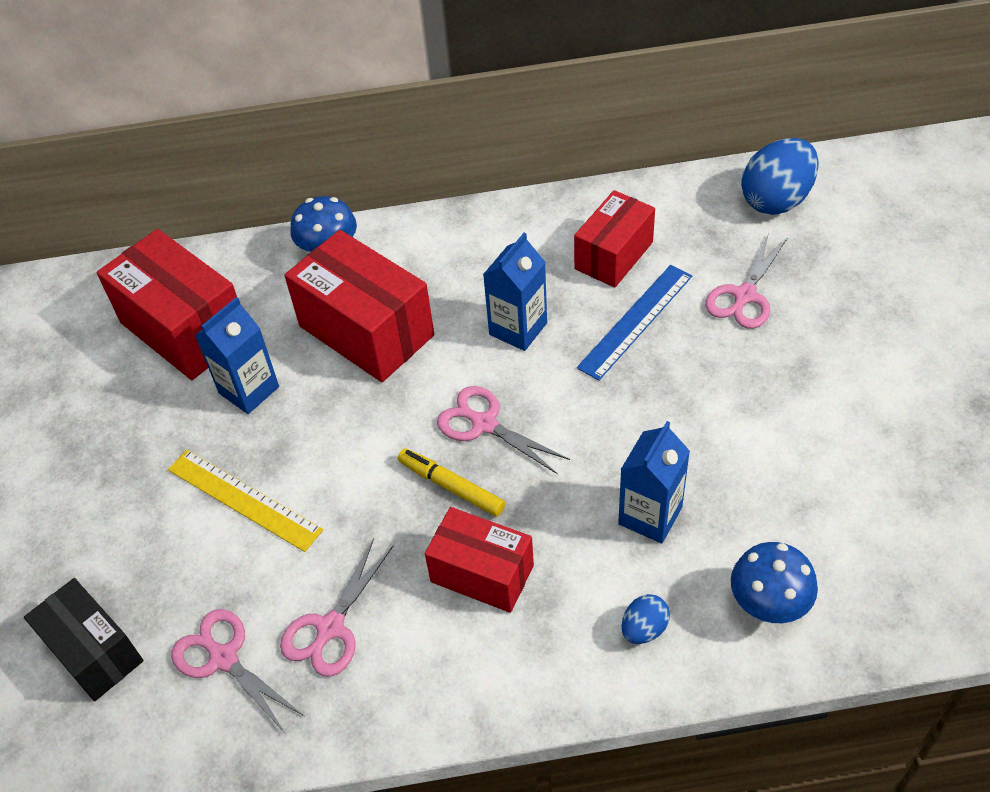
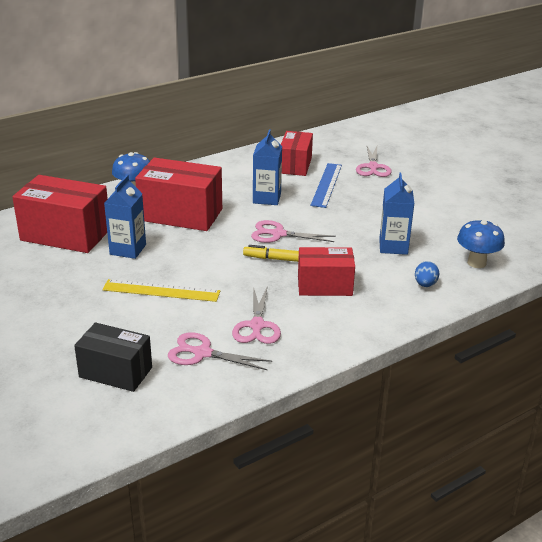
camera: 30 degrees left, 20 degrees down
(776, 200) = (360, 135): blue egg -> none

